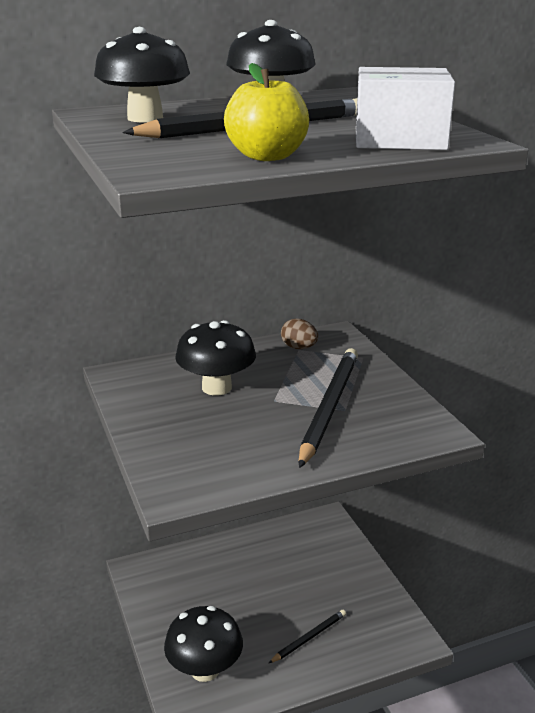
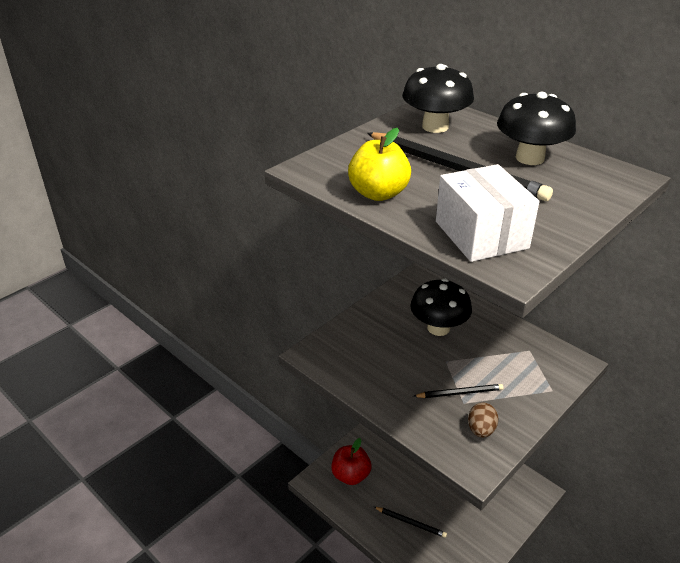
camera: 65 degrees right, 10 degrees up
(205, 669) = (351, 475): black mushroom -> red apple
(299, 348) = (531, 349): brown egg -> brown egg (481, 430)
(329, 407) = (460, 393): black pencil -> black pencil, size x0.51

